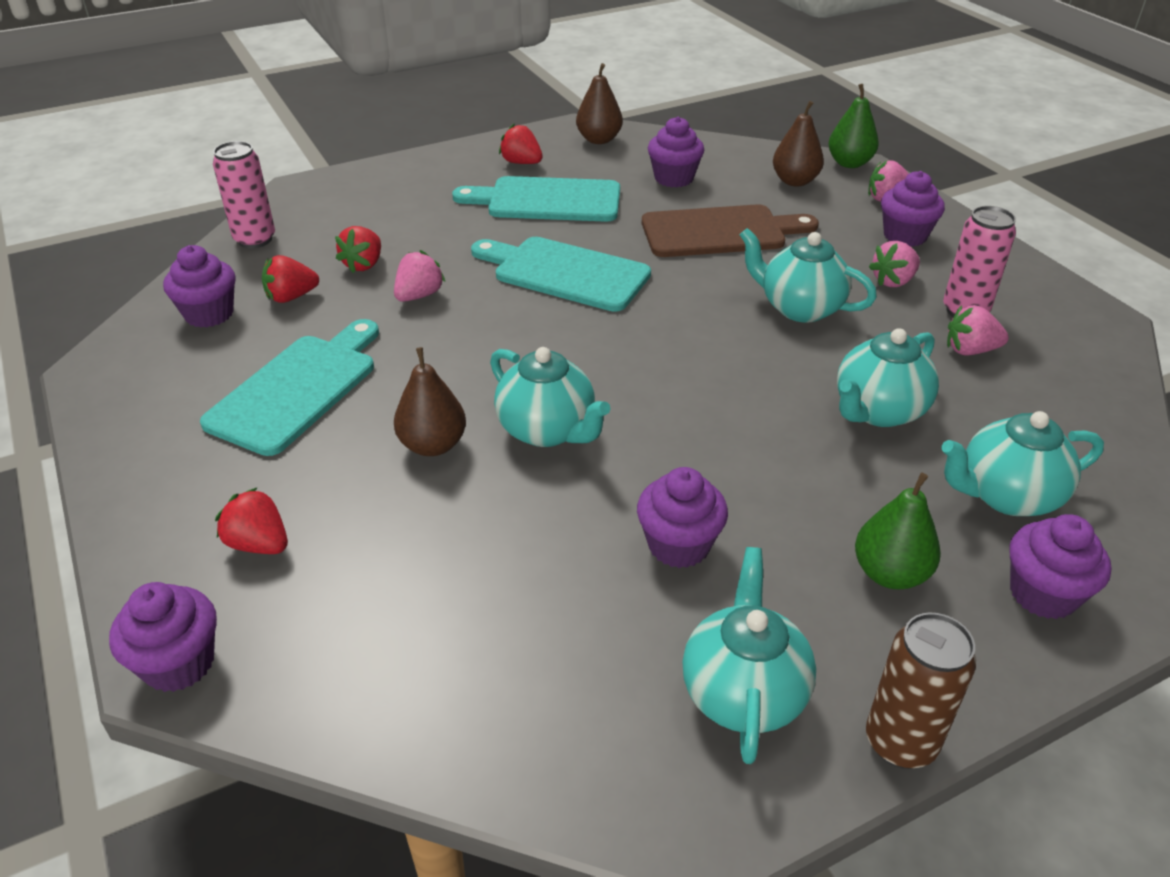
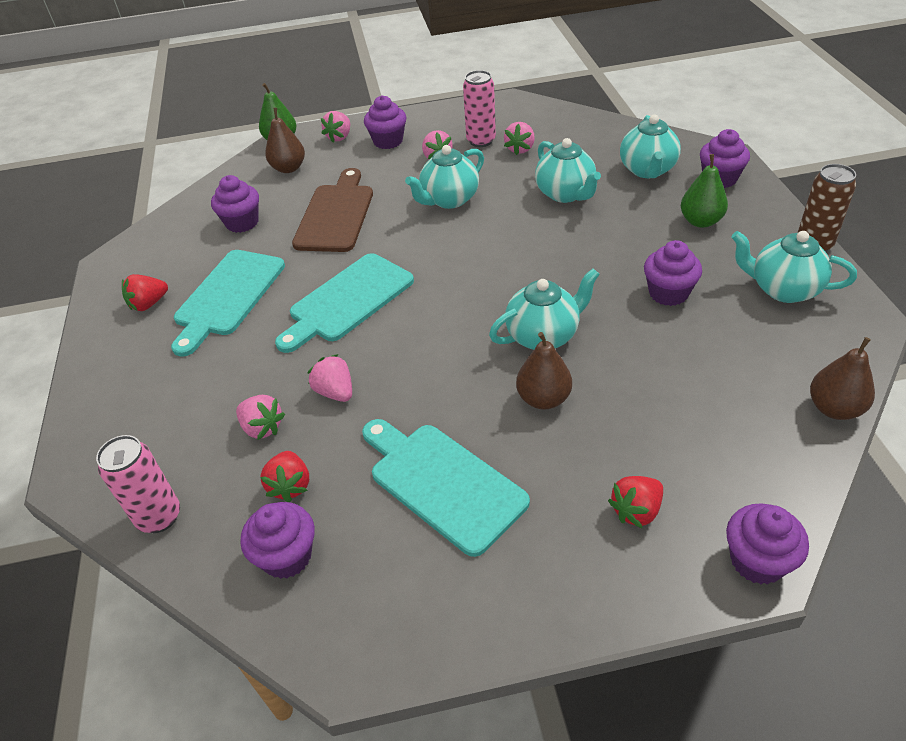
camera: 70 degrees left, 5 degrees up
(364, 265) = (262, 428): red strawberry -> pink strawberry
(599, 140) = (145, 252): brown pear -> brown pear (834, 408)

